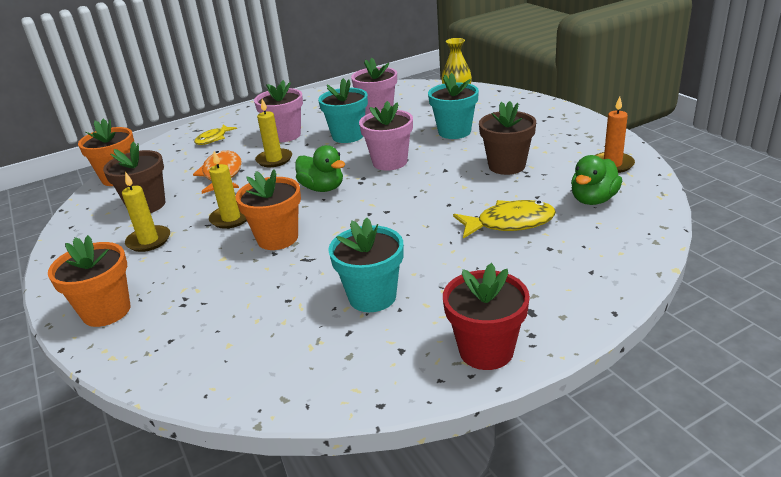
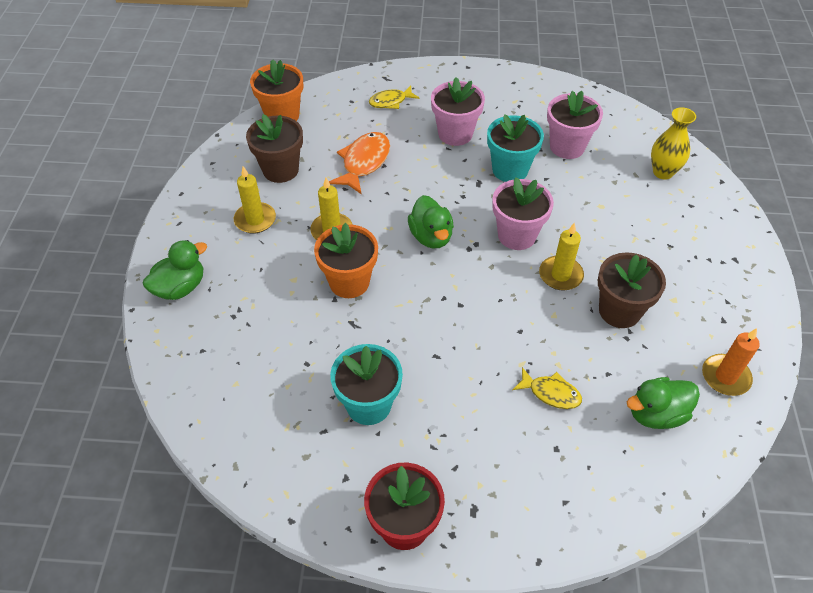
camera: 30 degrees right, 20 degrees up
(106, 311) = (180, 287): orange flower pot -> green duck
(274, 160) = (420, 167): yellow candle -> yellow candle (560, 275)
(454, 132) = (615, 225): turquoise flower pot -> none
(509, 223) = (551, 393): yellow fish -> yellow fish, size x0.64

